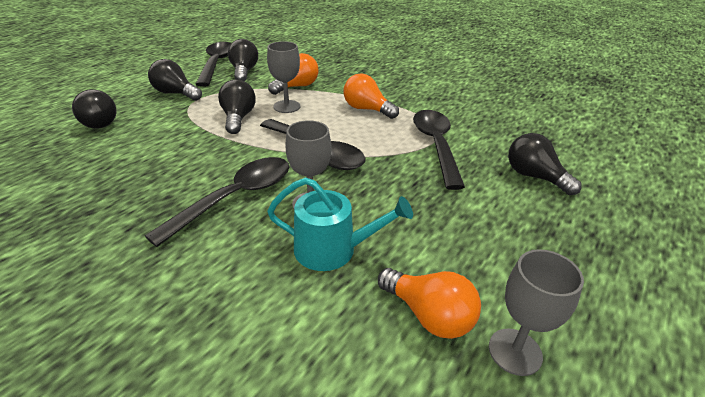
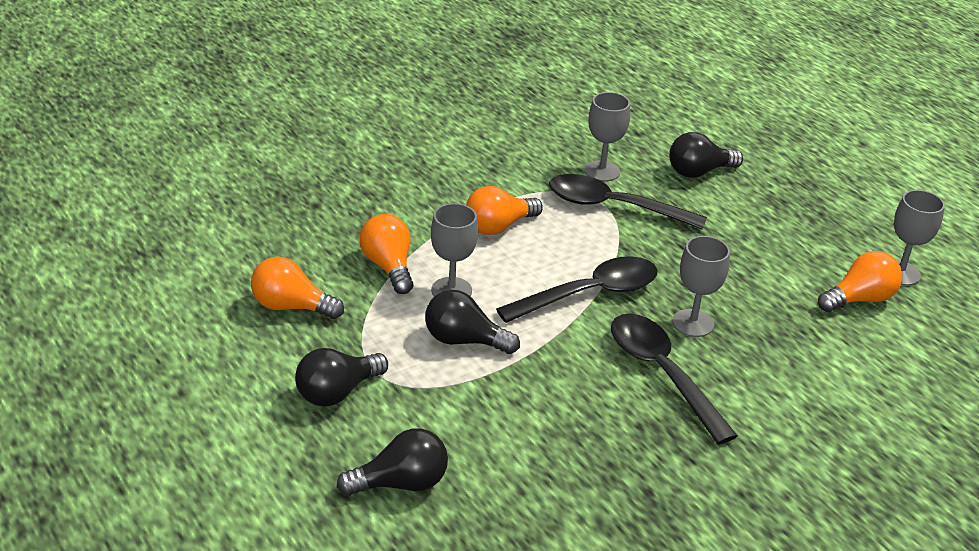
camera: 70 degrees left, 0 degrees up
(216, 64) = (233, 331): black spoon -> none
(244, 71) = (291, 307): black light bulb -> orange light bulb
(333, 250) = (769, 327): turquoise watering can -> none
(477, 134) = (602, 171): none -> grey goblet

